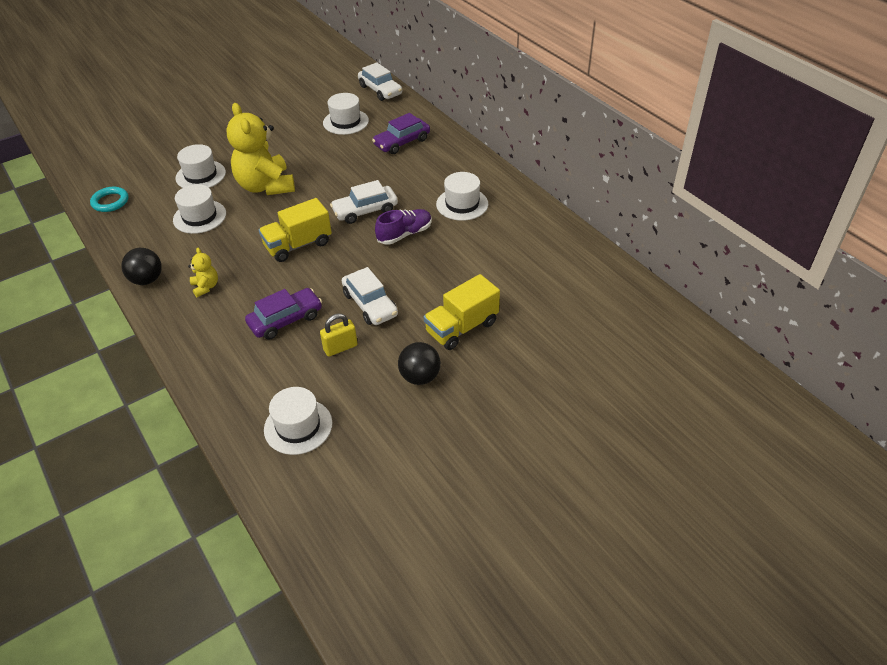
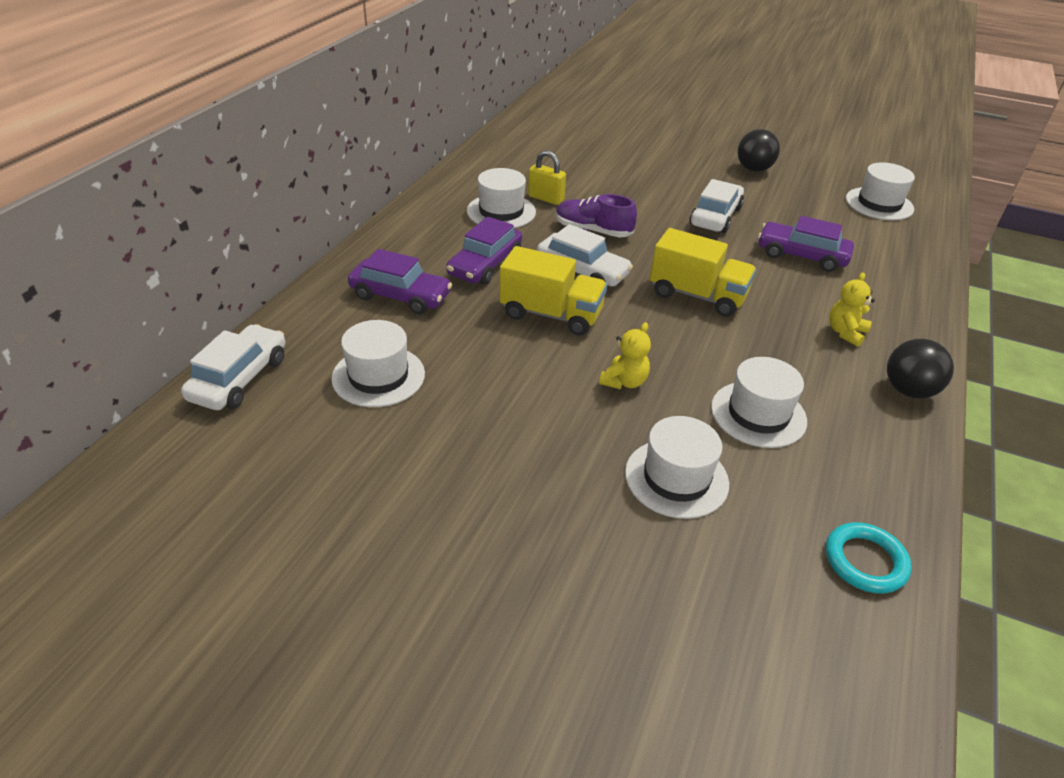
camera: 125 degrees left, 5 degrees down
(266, 186) = (624, 381): yellow teddy bear -> yellow teddy bear, size x0.44
(340, 347) = (783, 213): yellow padlock -> yellow padlock (546, 198)
(405, 178) = (485, 265): none -> purple car
(462, 327) = (678, 166): yellow truck -> yellow truck (551, 314)

